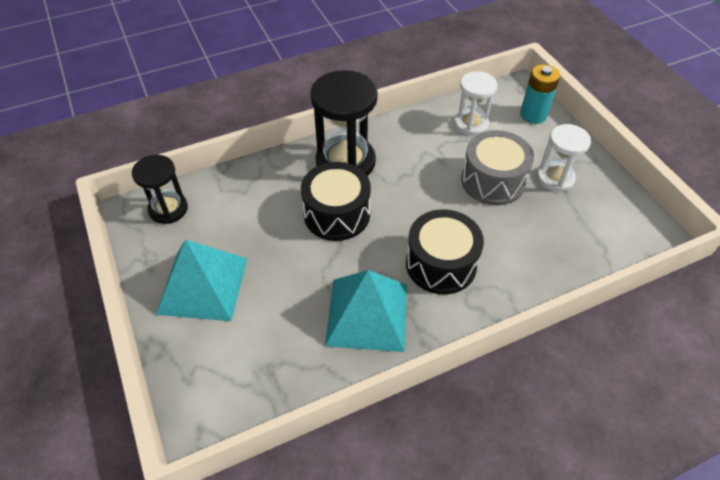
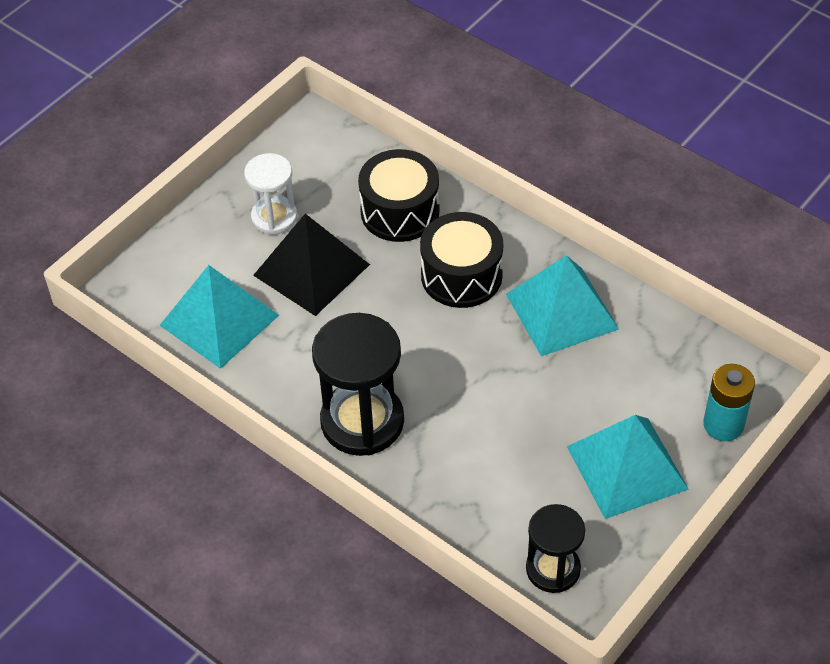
camera: 115 degrees left, 0 degrees up
(337, 214) = (451, 392): black drum -> black drum (400, 211)
(471, 124) = (219, 320): white hourglass -> turquoise pyramid
(493, 181) = (311, 269): grey drum -> black pyramid
(533, 115) = (168, 264): turquoise battery -> turquoise battery (723, 425)

